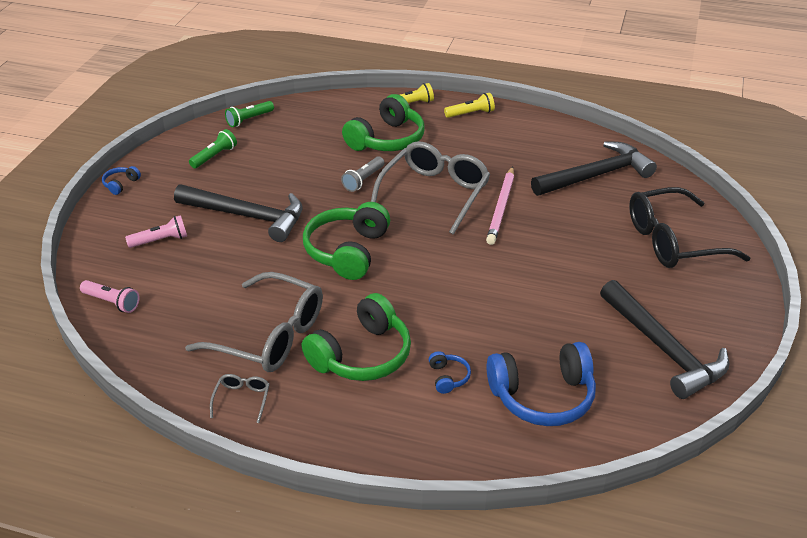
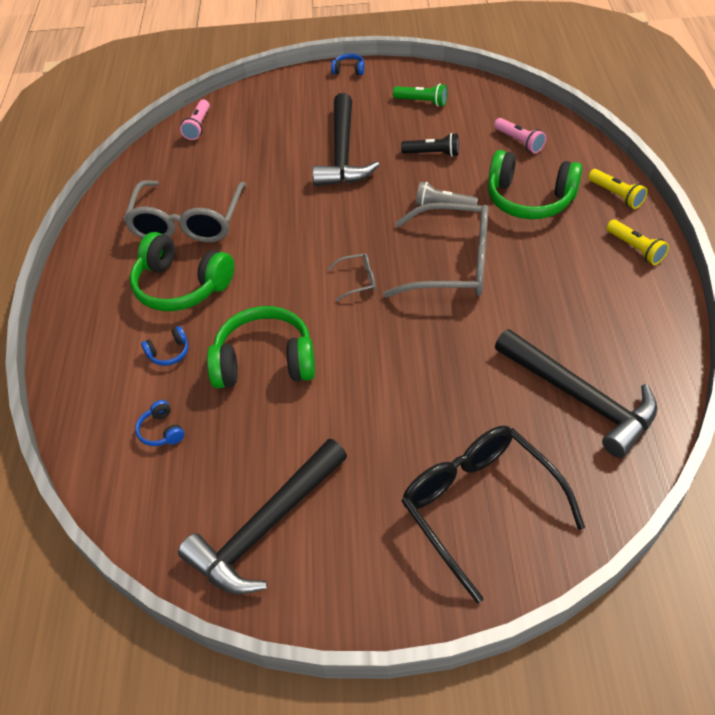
camera: 75 degrees right, 10 degrees up
(160, 240) = (284, 119): pink flashlight -> pink flashlight (519, 142)
(242, 400) = (109, 233): grey glasses -> grey glasses (357, 280)
(249, 120) = (497, 99): green flashlight -> none
(292, 169) = (432, 153): none -> black flashlight
(348, 251) = (322, 231): green headphones -> green headphones (265, 362)
(501, 207) = (457, 324): pink pencil -> none
(542, 396) = (161, 431): blue headphones -> blue headphones, size x0.44

